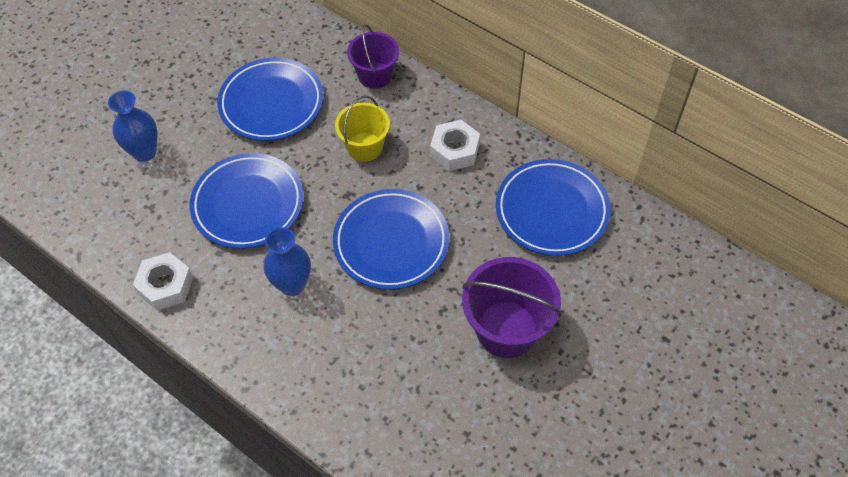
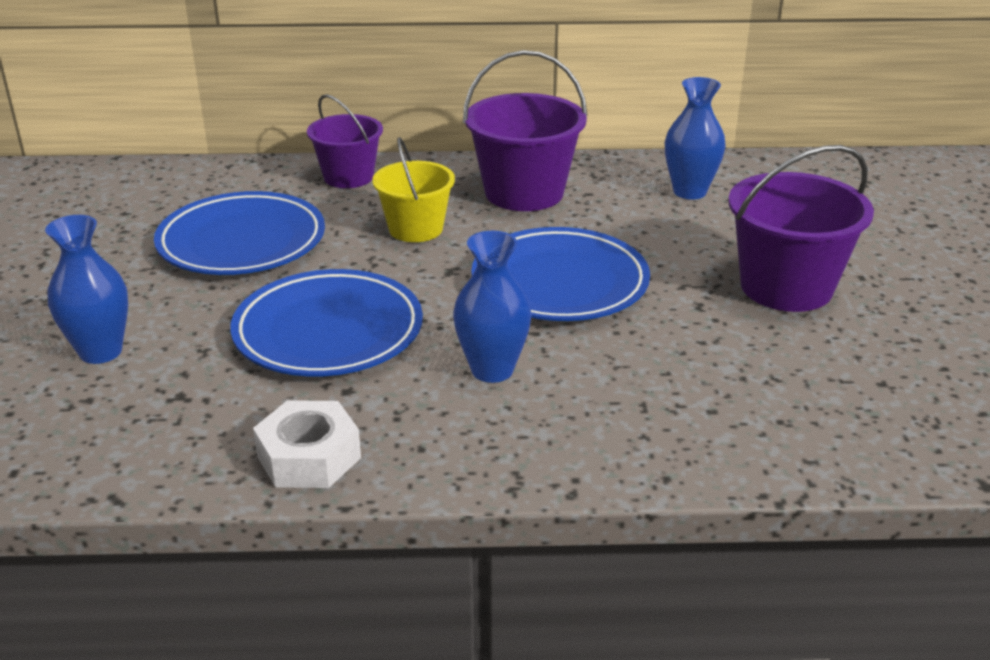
camera: 40 degrees left, 25 degrees down
(454, 150) = (524, 193): white nut -> purple bucket
(551, 210) = (689, 192): blue plate -> blue vase

